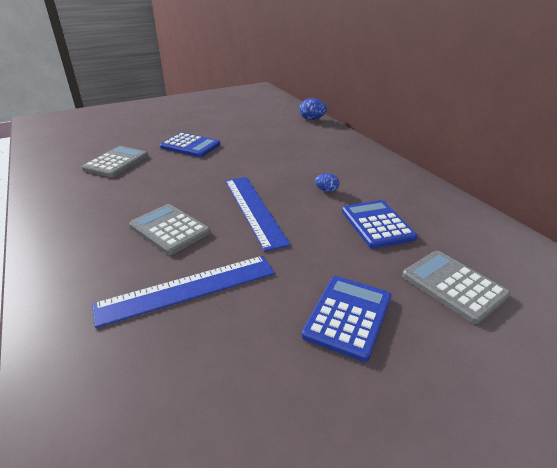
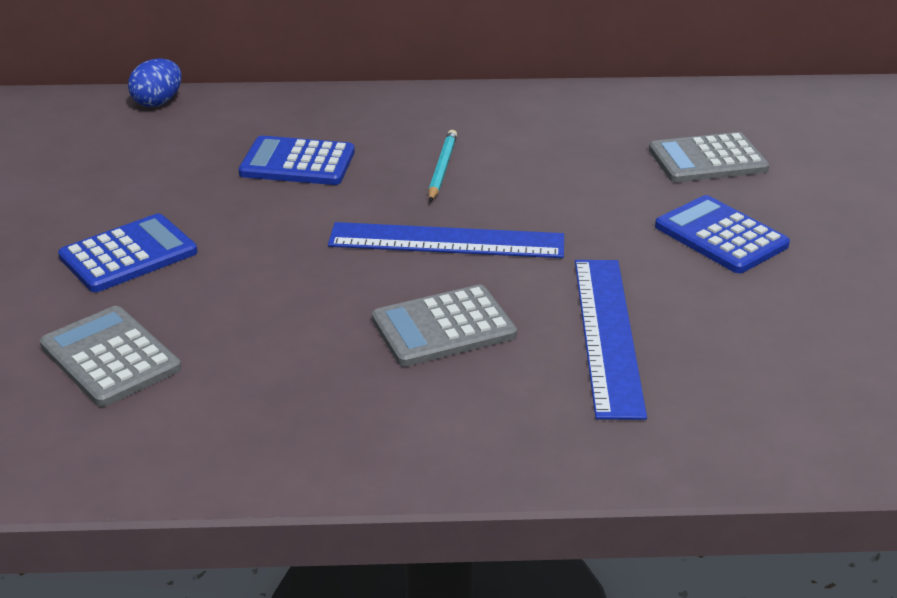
camera: 65 degrees left, 0 degrees up
(326, 190) = (442, 168): blue egg -> turquoise pencil
(377, 224) = (560, 161): blue calculator -> blue calculator (297, 163)

